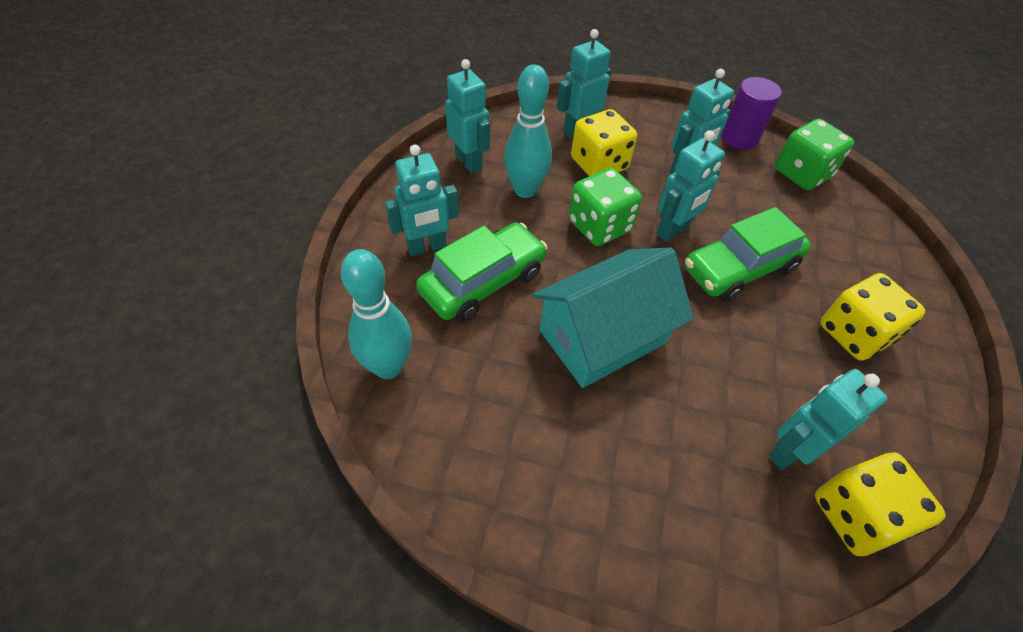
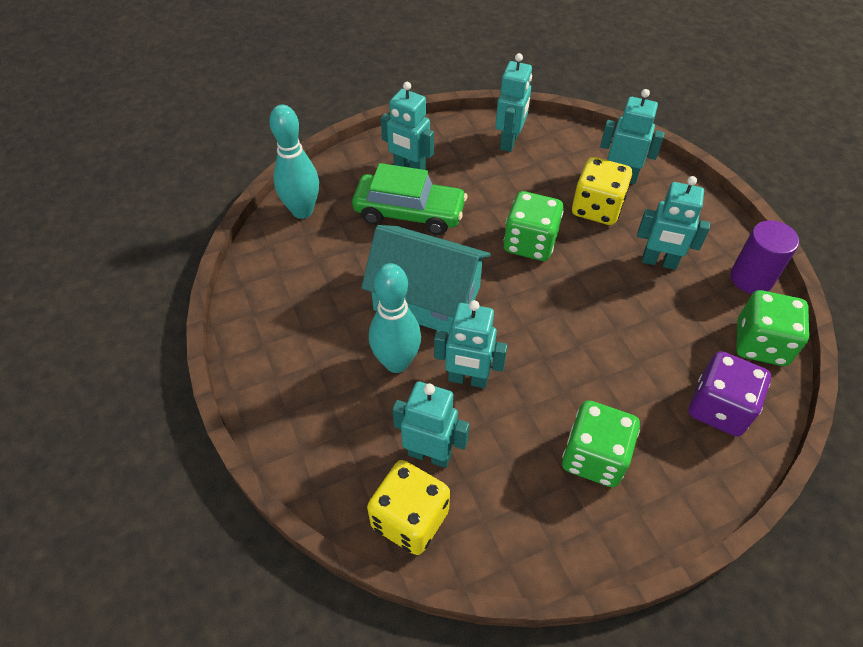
camera: 55 degrees right, 0 degrees up
(525, 190) = (518, 184): turquoise bowling pin -> turquoise bowling pin (396, 362)
(673, 231) = (576, 288): turquoise robot -> turquoise robot (468, 379)
(740, 268) = (583, 348): green car -> none
(846, 232) = (719, 408): none -> purple dice
(854, 333) = (594, 457): yellow dice -> green dice

